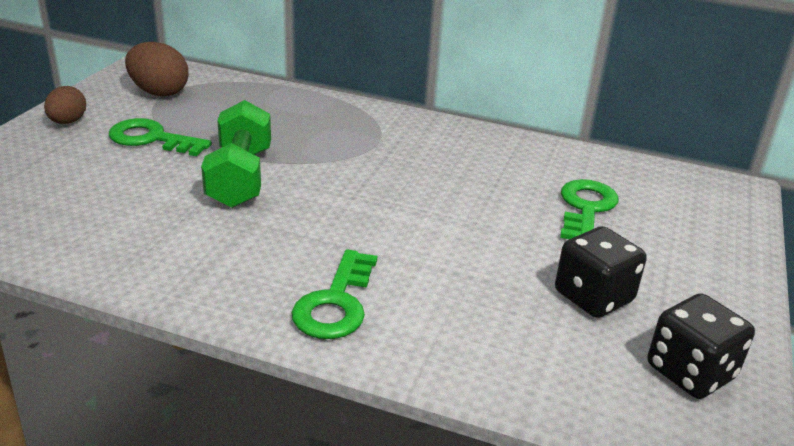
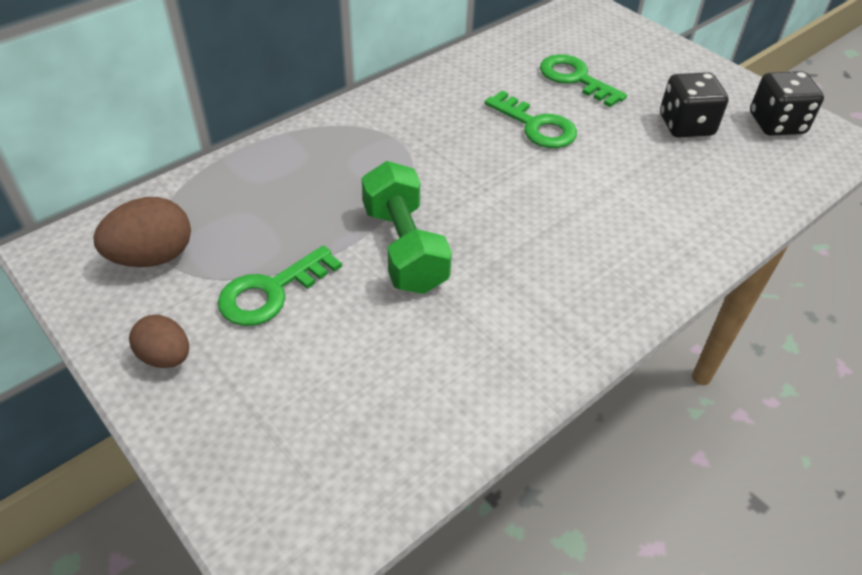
camera: 60 degrees left, 15 degrees up
(240, 177) = (404, 248): green dumbbell -> green dumbbell turned 45 degrees clockwise
(336, 303) = (640, 252): green key -> green key (536, 126)

